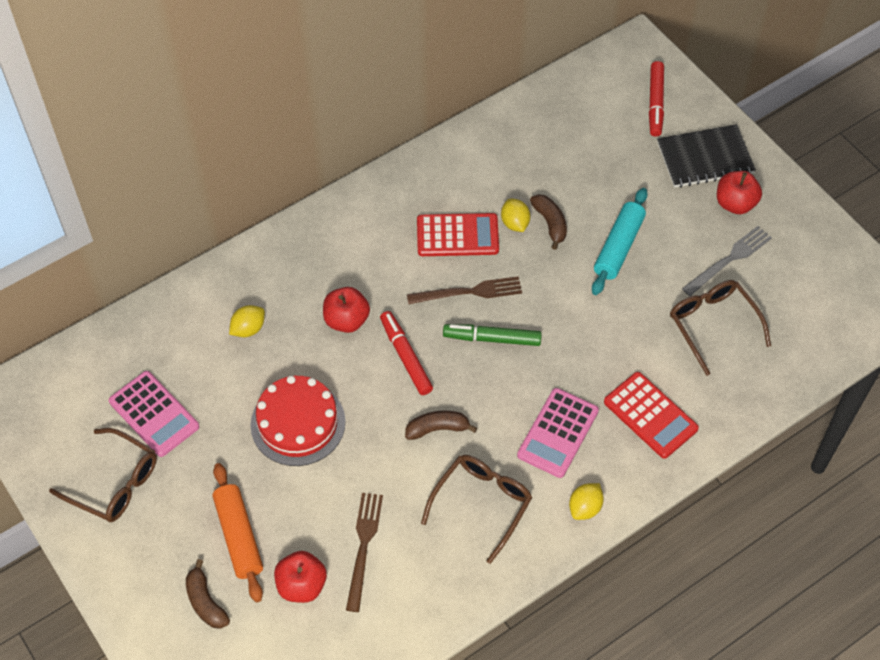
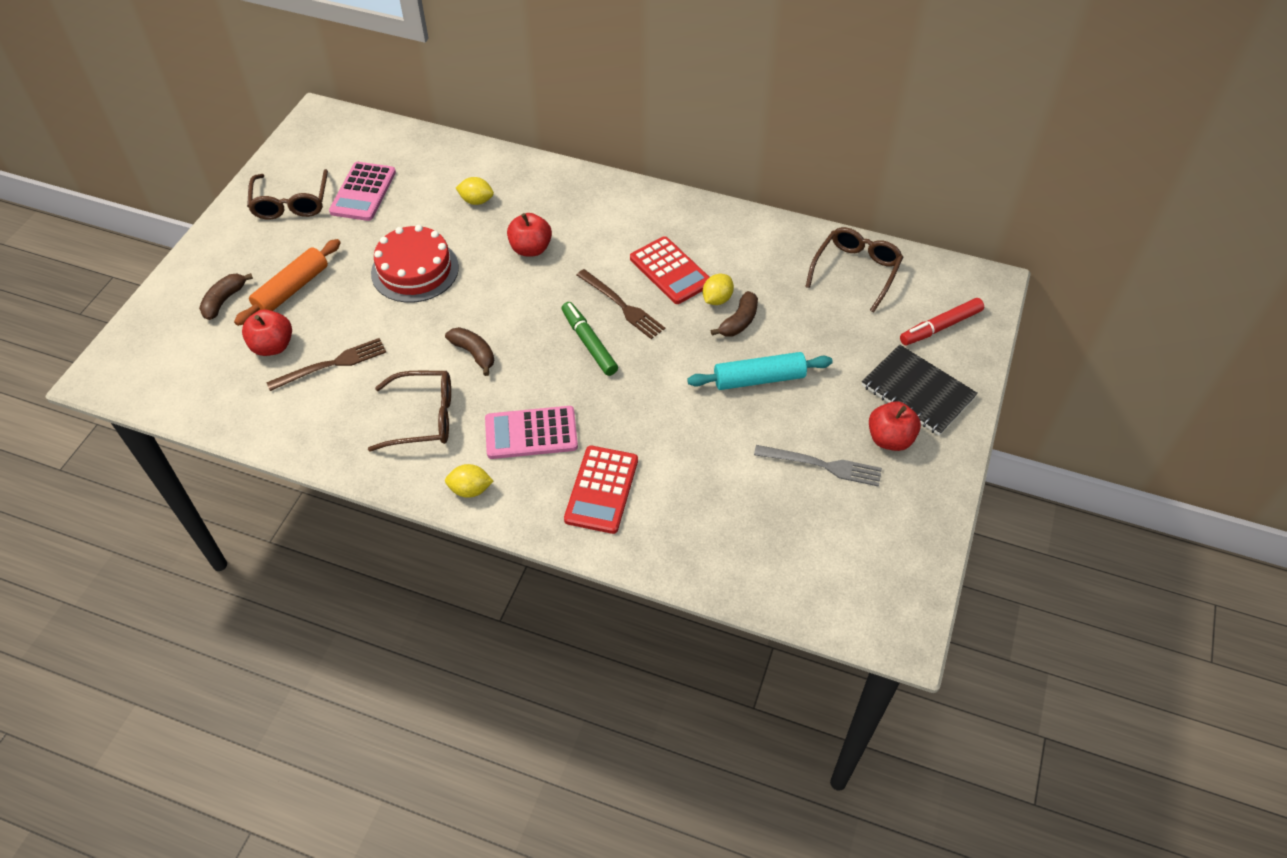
camera: 55 degrees right, 5 degrees down
(406, 357) = (526, 300): red marker -> none
(713, 325) = (738, 489): brown glasses -> brown glasses (855, 271)

